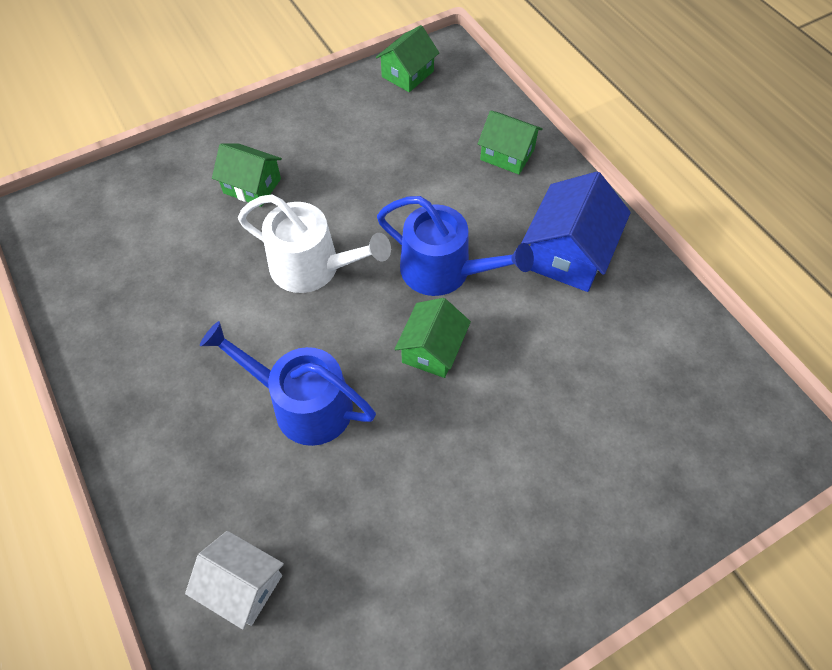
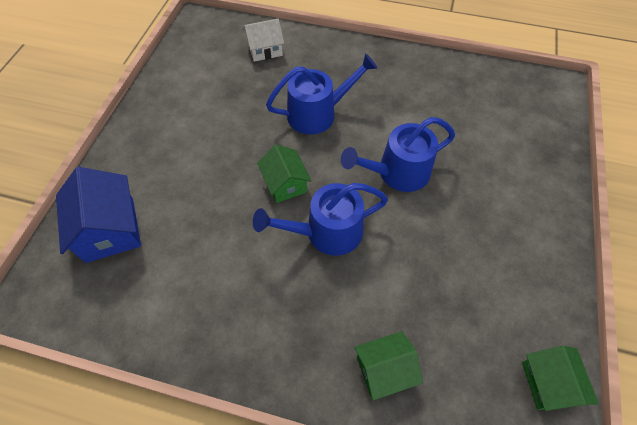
camera: 135 degrees right, 0 degrees up
(252, 186) = (496, 187): green house -> none
(312, 267) = (398, 172): white watering can -> blue watering can
(568, 253) = (261, 315): blue house -> blue house (110, 229)

